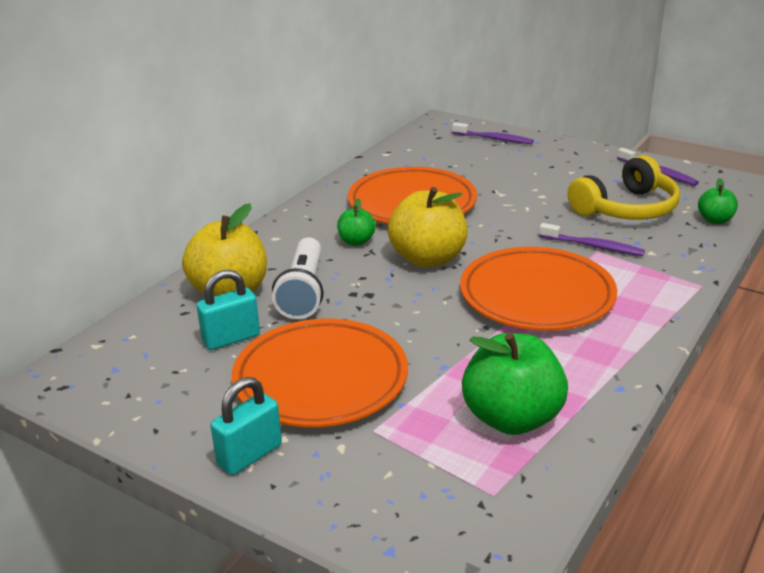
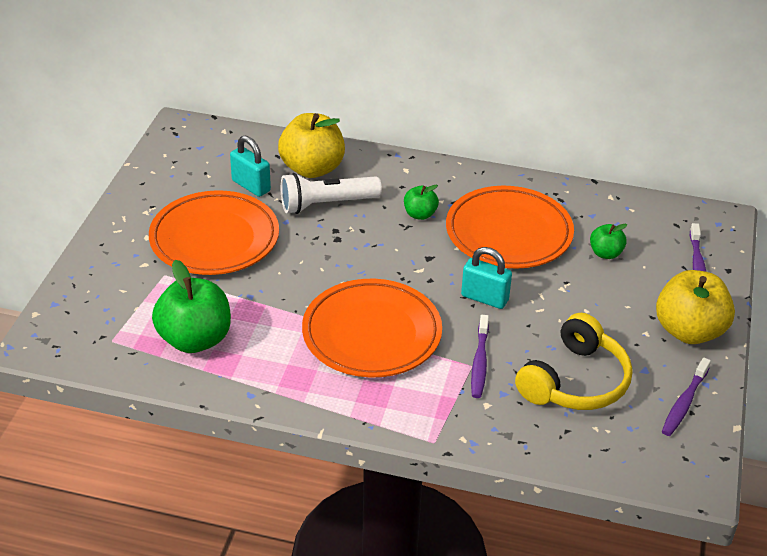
camera: 70 degrees right, 10 degrees up
(250, 455) = (126, 227): turquoise padlock -> turquoise padlock (484, 298)
(428, 258) = (408, 260): yellow apple -> yellow apple (689, 331)
(626, 209) = (575, 381): yellow headphones -> yellow headphones turned 90 degrees counterclockwise
(715, 220) = (583, 452): green apple -> green apple (605, 253)

